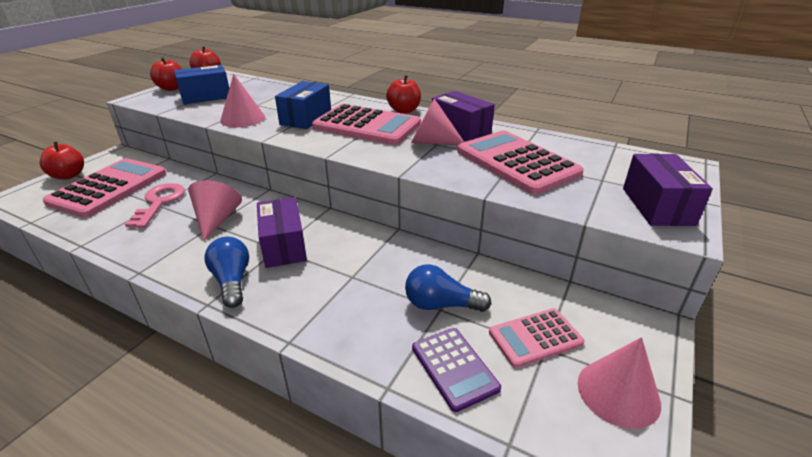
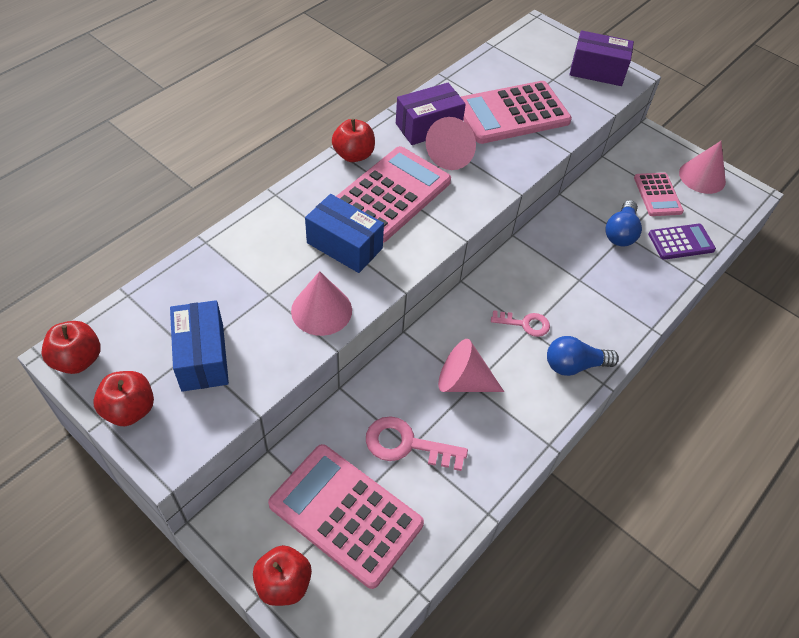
camera: 80 degrees left, 20 degrees up
(283, 246) = (525, 324): purple box -> pink key

